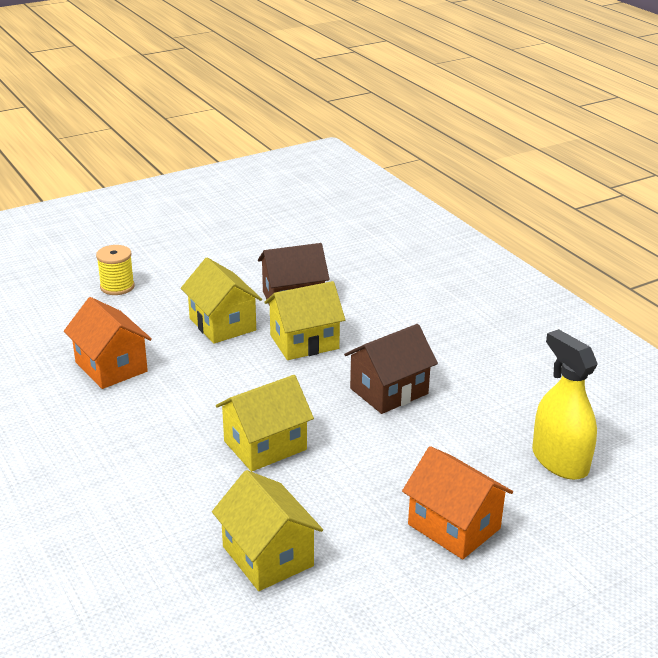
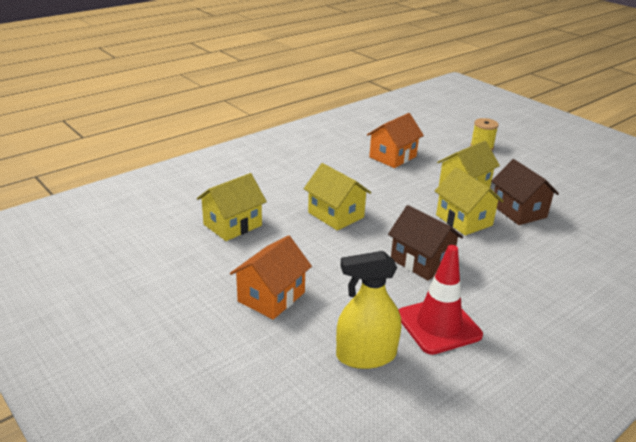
camera: 80 degrees right, 0 degrees up
(508, 402) = (438, 325): none -> red traffic cone
(559, 461) = (366, 355): yellow spray bottle -> yellow spray bottle turned 150 degrees counterclockwise

